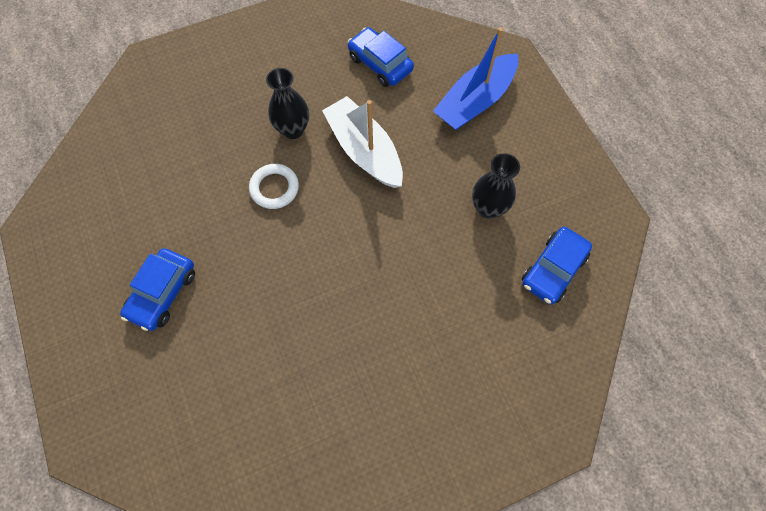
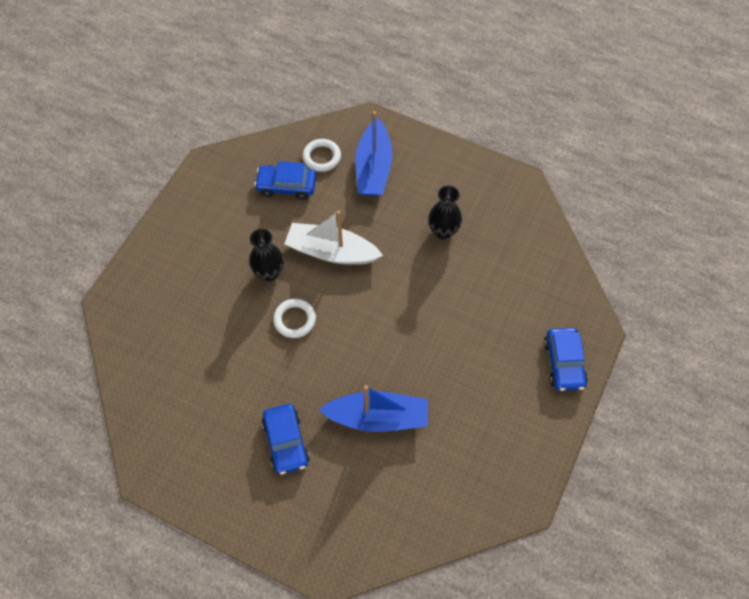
camera: 40 degrees left, 5 degrees down
(261, 338) = (378, 417): none -> blue boat
(436, 59) = (322, 157): none -> white ring
(553, 269) = (513, 240): blue car -> blue car (564, 363)

